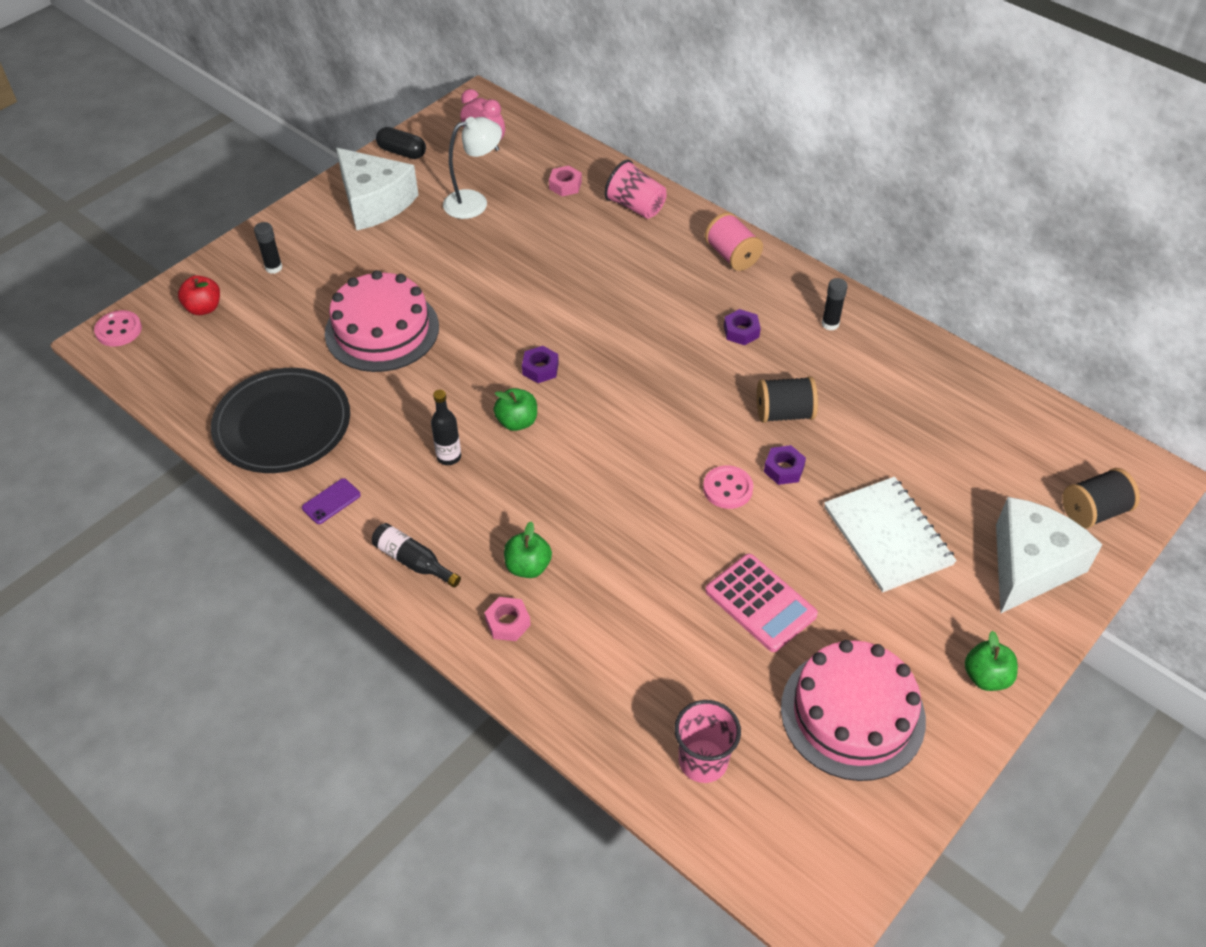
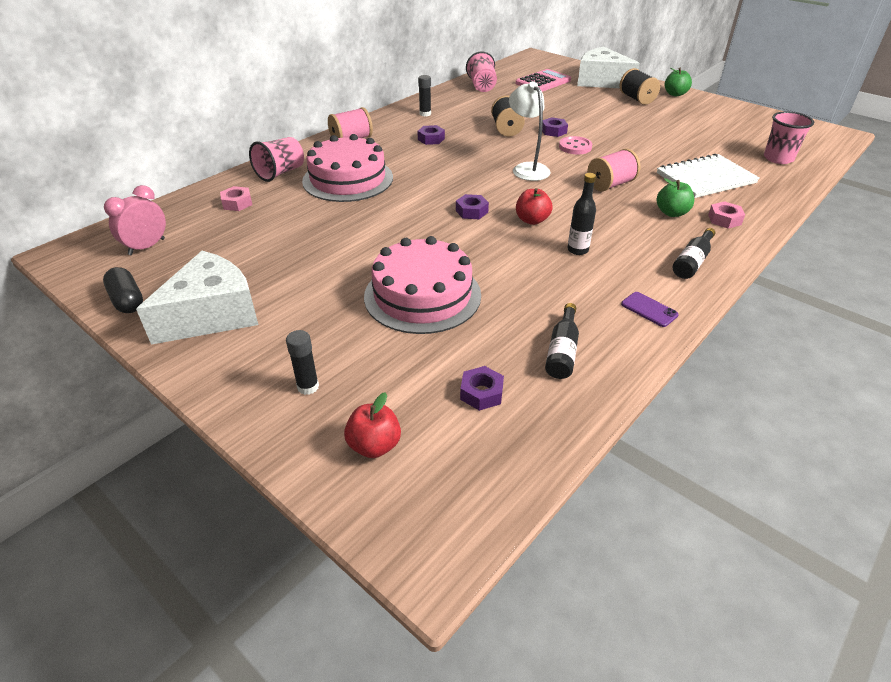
camera: 90 degrees left, 10 degrees down
(119, 330) = (412, 541): pink button -> none
(242, 368) = (481, 393): none -> purple nut
(282, 424) = (562, 351): black plate -> black bottle
(402, 152) = (127, 300): black capsule -> black capsule turned 60 degrees counterclockwise
(474, 202) = (241, 249): white lamp -> white lamp (527, 168)
(517, 422) = (532, 220): green apple -> red apple
(608, 513) = (610, 184): none -> pink spool
(760, 603) = (660, 141): pink calculator -> pink calculator (543, 82)
(852, 713) = (718, 122): pink cake -> pink cake (348, 179)
(887, 536) = (595, 108): white notebook -> white notebook (705, 178)
(961, 391) = (482, 86): none -> pink cup
(1093, 511) = (561, 67): black spool -> black spool (636, 99)

